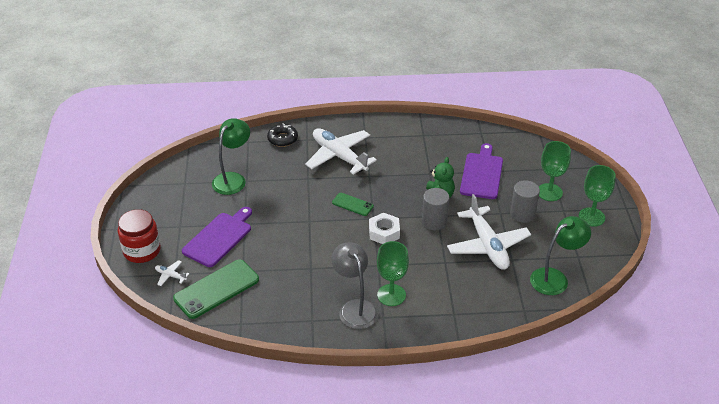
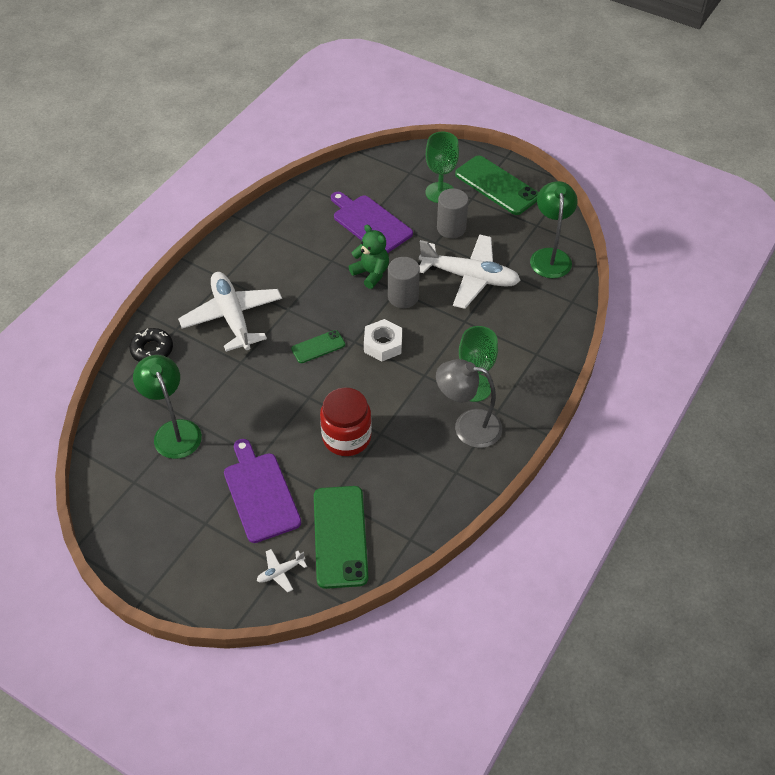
camera: 55 degrees left, 10 degrees up
(142, 250) = (212, 583): red jar -> red jar (346, 437)
(339, 156) = (232, 317): white plane -> white plane turned 75 degrees clockwise
(591, 217) = (497, 185): green goblet -> green phone

